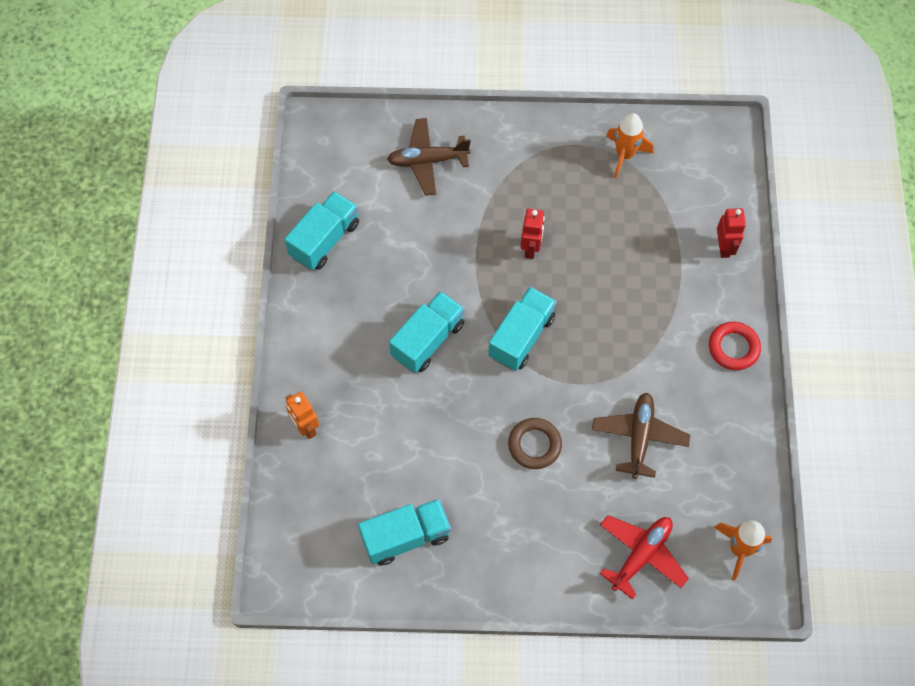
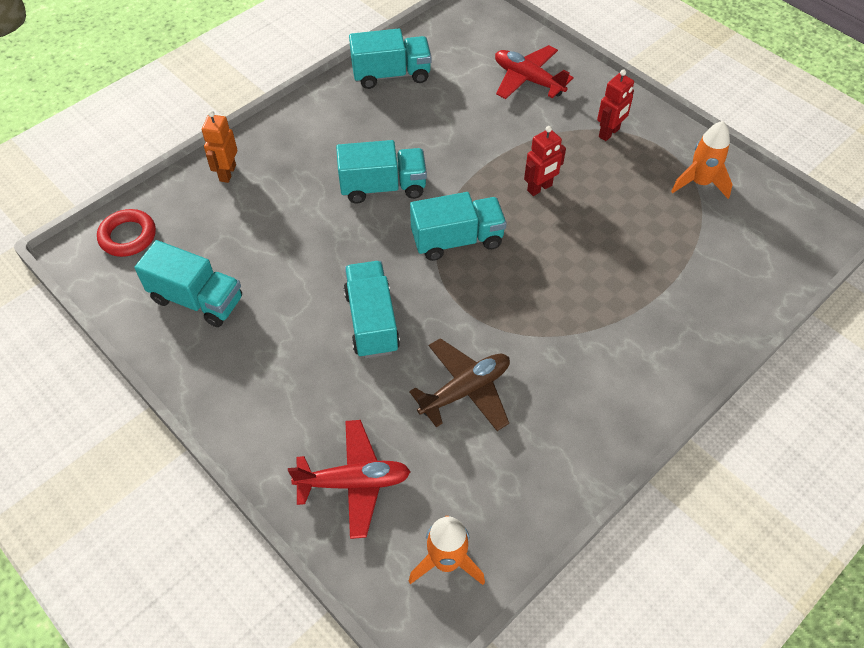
camera: 45 degrees right, 10 degrees down
(427, 161) = (528, 80): brown plane -> red plane
(534, 445) = (372, 321): brown ring -> turquoise truck
(724, 247) = (717, 311): red robot -> red robot (609, 133)
(733, 348) = (636, 394): red ring -> red ring (128, 236)

